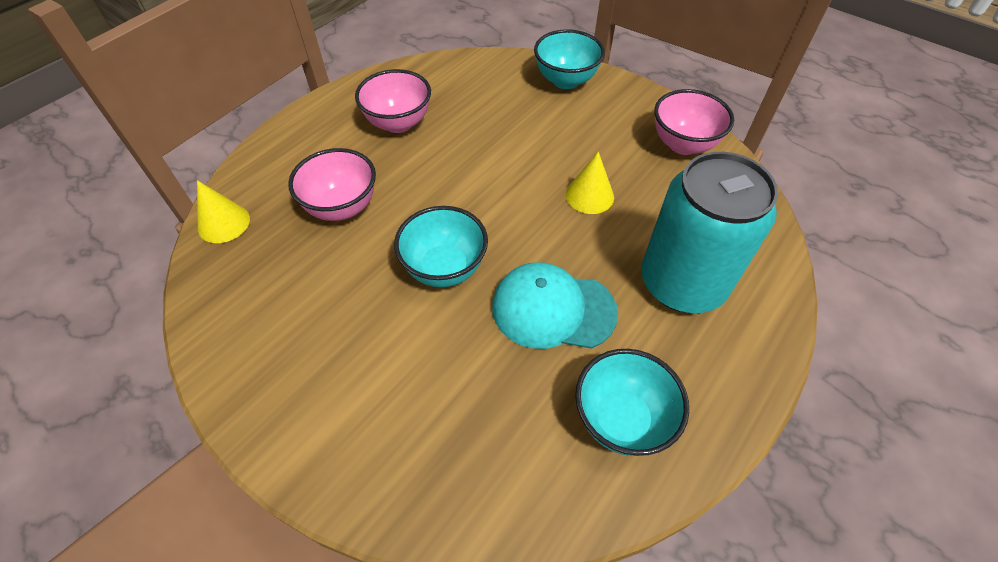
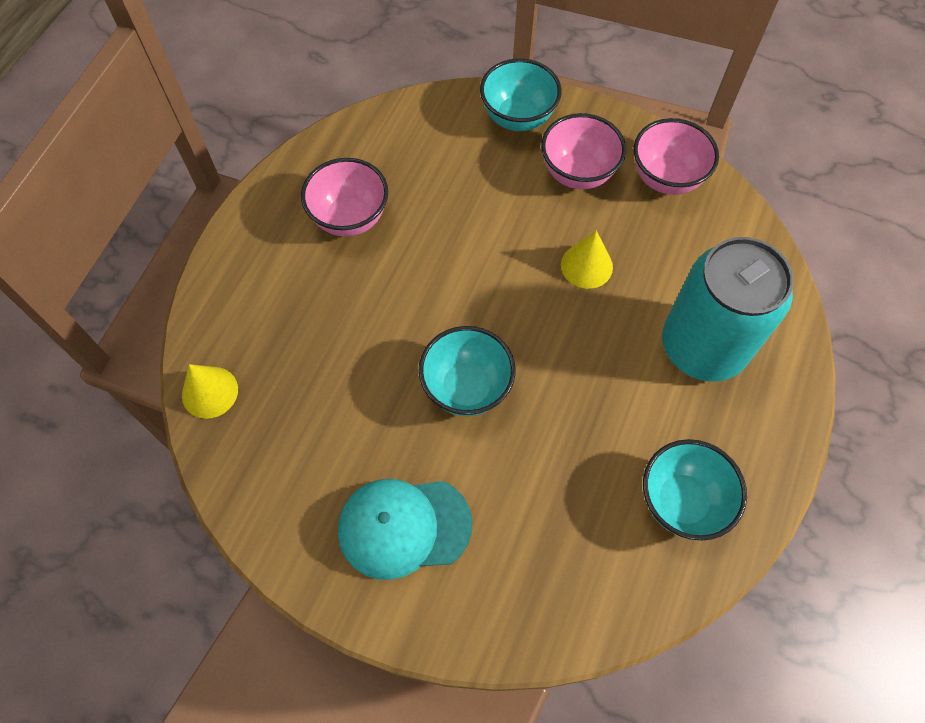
camera: 15 degrees left, 10 degrees up
(342, 207) = (331, 341): pink bowl -> pink bowl (578, 173)
(553, 309) = (588, 406): turquoise cap -> turquoise cap (404, 527)

